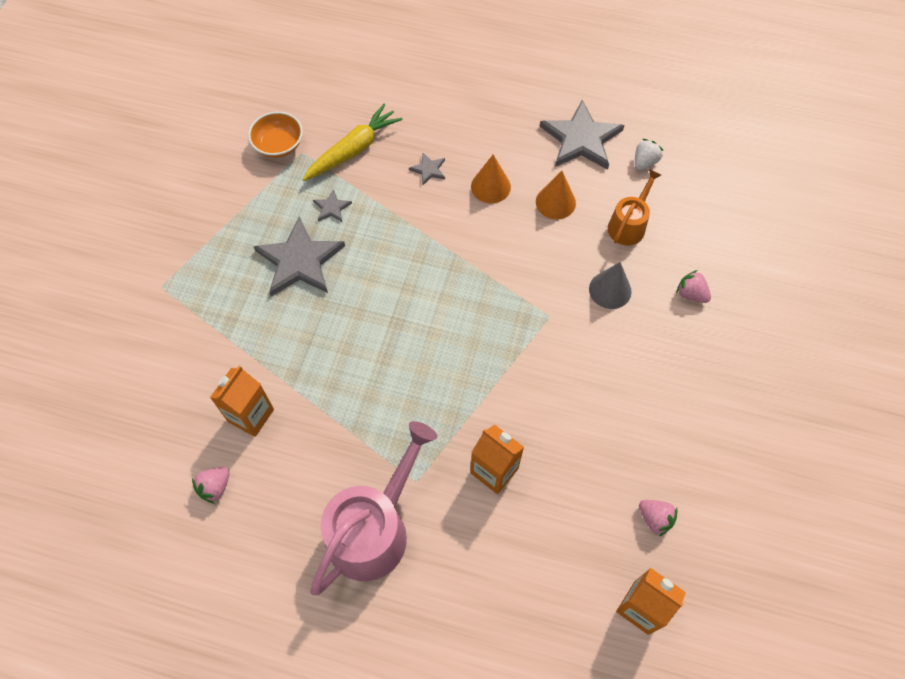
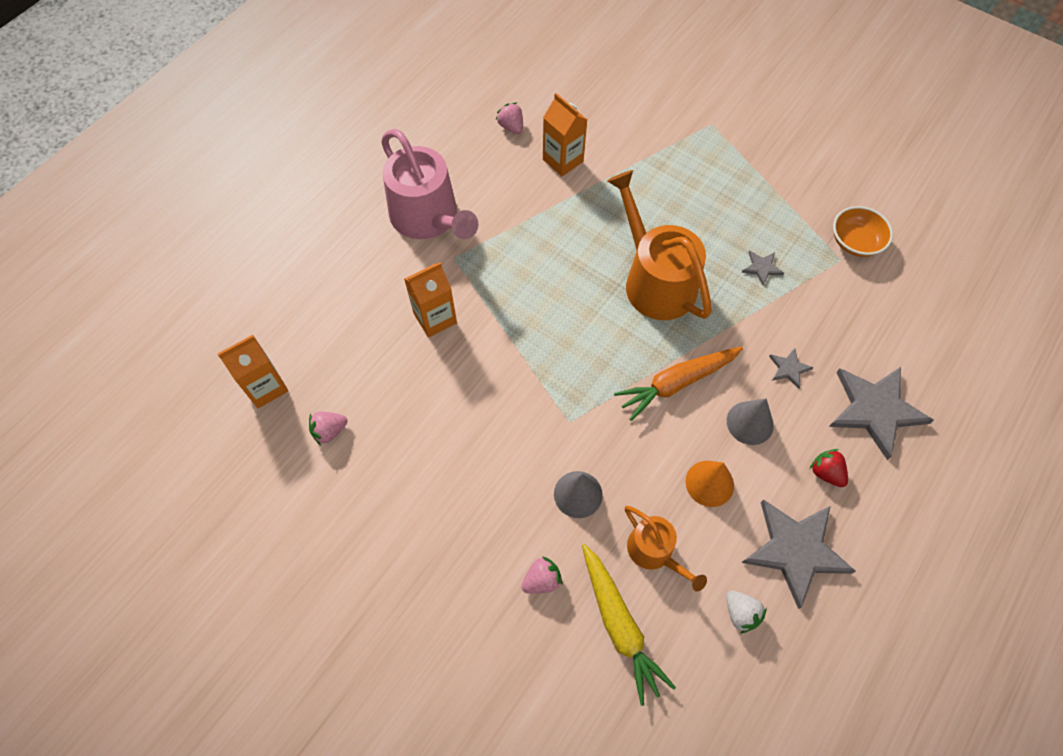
camera: 110 degrees right, 0 degrees up
(300, 261) = (706, 227): grey star -> grey star (875, 410)
(353, 150) = (833, 306): yellow carrot -> yellow carrot (619, 625)
(377, 288) = (655, 281): none -> orange watering can
(477, 245) = (676, 383): none -> orange carrot
(490, 186) = (750, 423): orange cone -> grey cone
(510, 131) = (826, 472): none -> red strawberry

